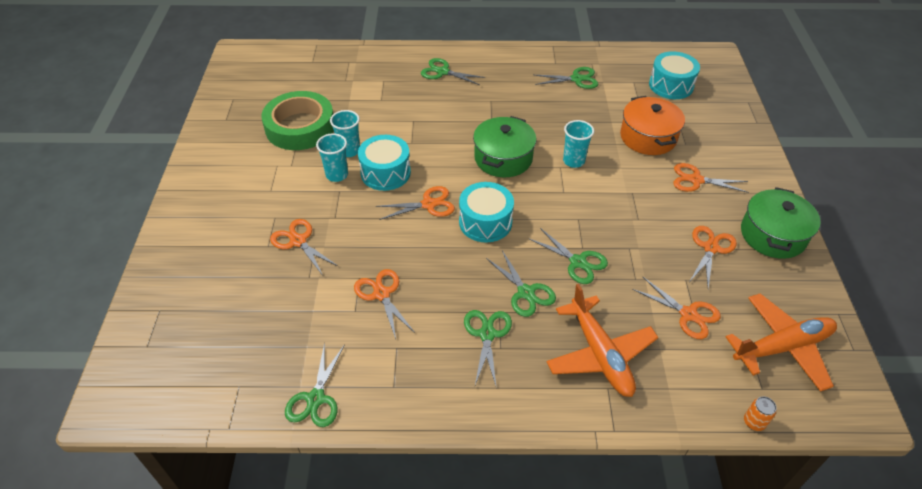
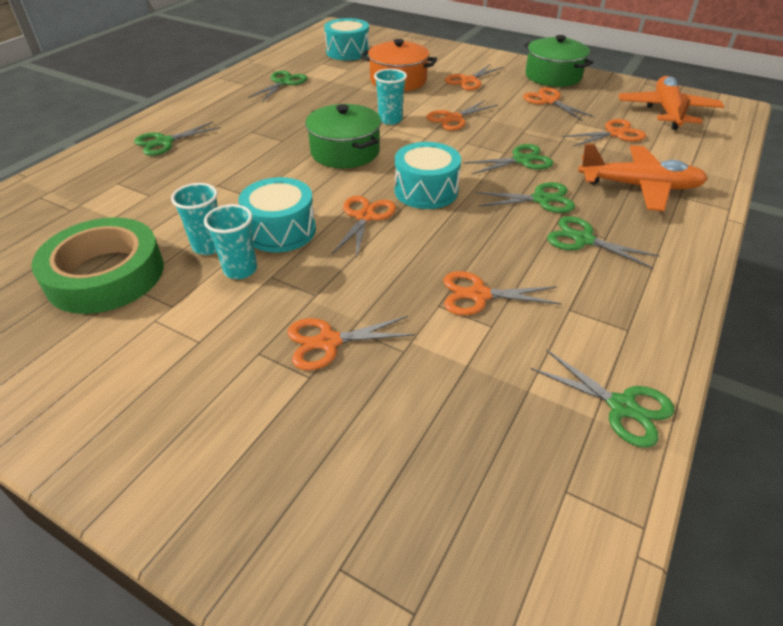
camera: 60 degrees left, 5 degrees down
(612, 196) = (454, 118): none -> orange scissors
(754, 422) = (736, 146): orange can -> none

